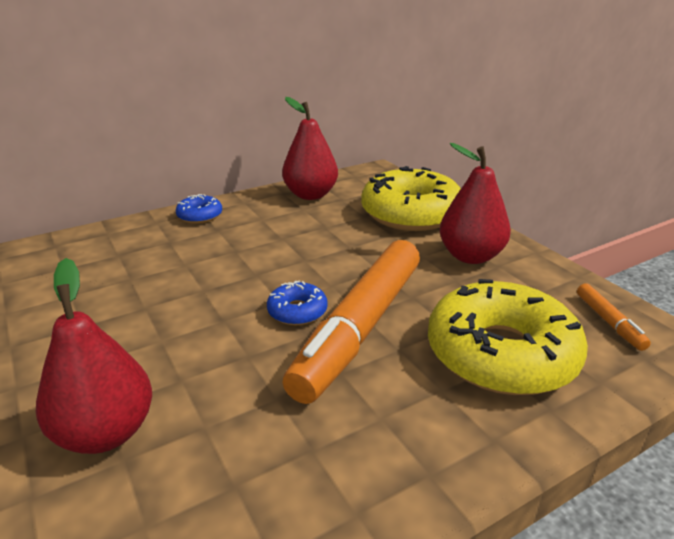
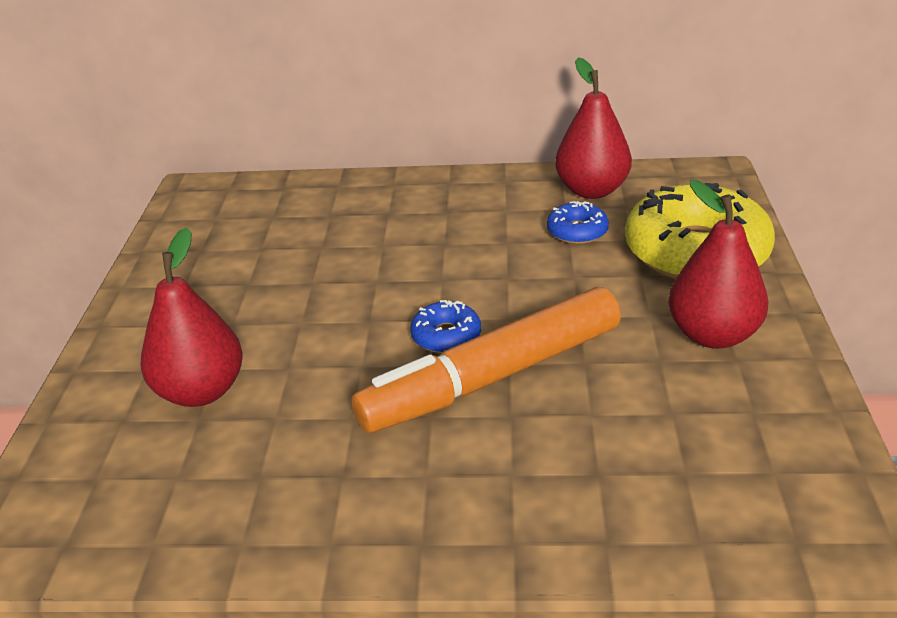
camera: 35 degrees right, 5 degrees up
(200, 216) = (443, 188): blue donut -> blue donut (577, 231)
(501, 354) = (617, 464): yellow donut -> none
(608, 322) = (801, 482): orange marker -> none

